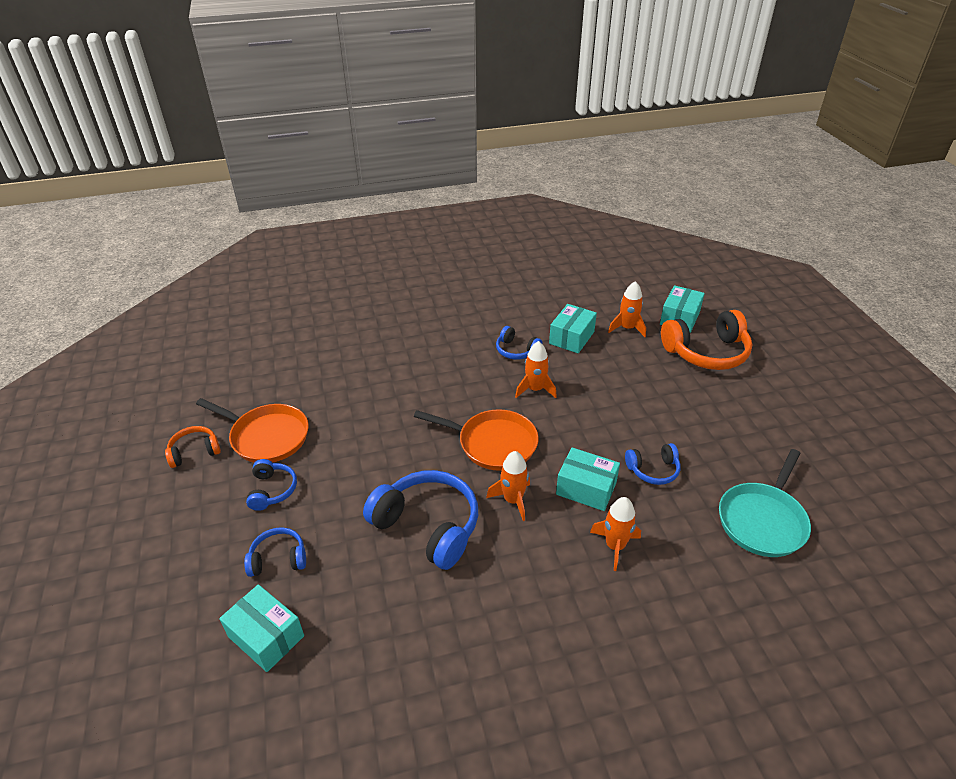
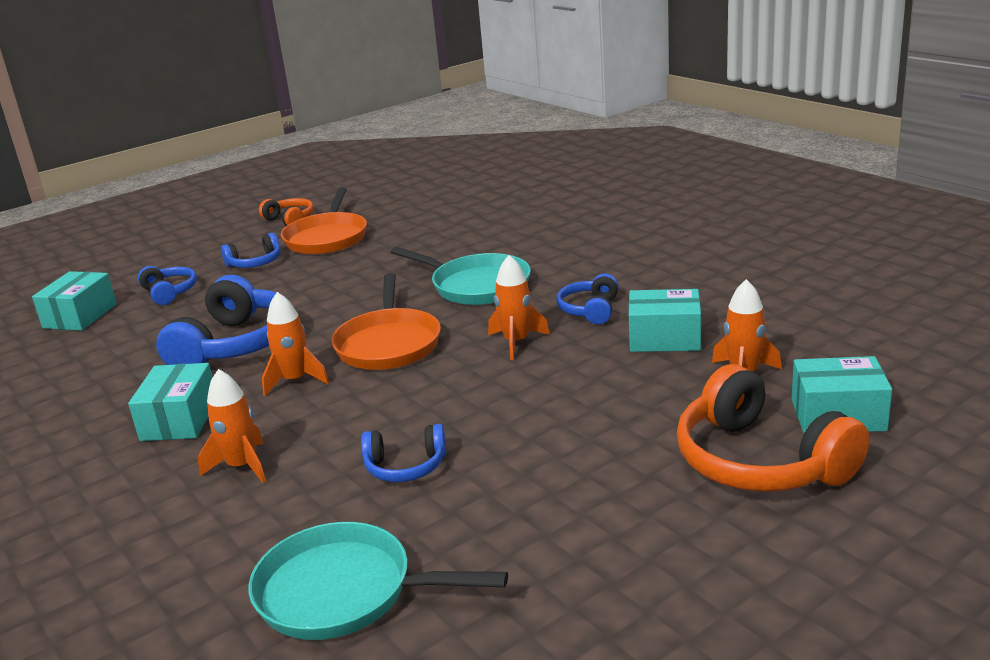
camera: 70 degrees right, 15 degrees down
(439, 384) = (476, 286): none -> turquoise pan
(586, 488) = (339, 423): turquoise box -> turquoise box (179, 420)
(653, 470) = (405, 467): blue headphones -> blue headphones turned 60 degrees counterclockwise

